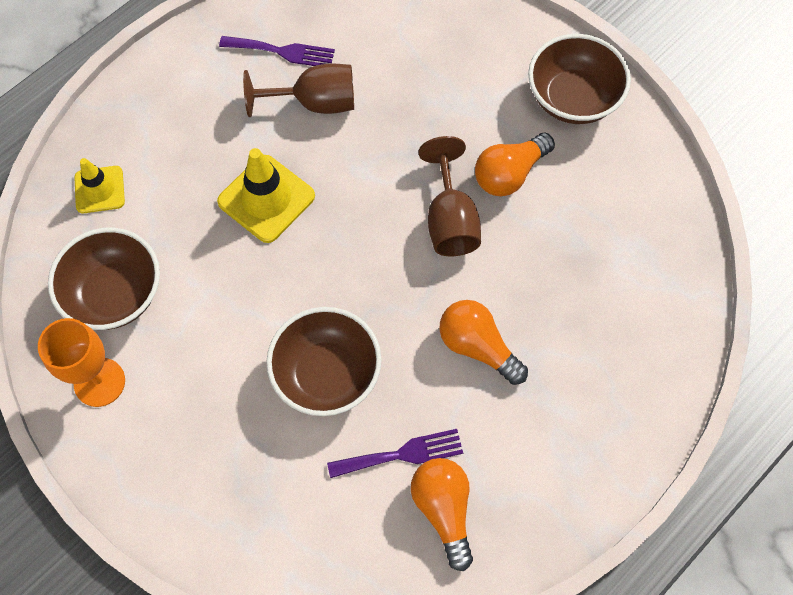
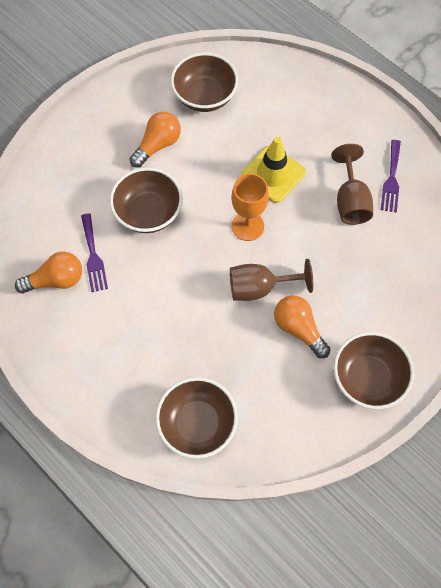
camera: 90 degrees right, 0 degrees up
(99, 190) = (276, 82): yellow traffic cone -> none
(99, 382) = (148, 94): orange goblet -> orange goblet (247, 226)
(478, 347) = (164, 303): orange light bulb -> orange light bulb (157, 145)
(652, 299) = (197, 424): none -> brown bowl

